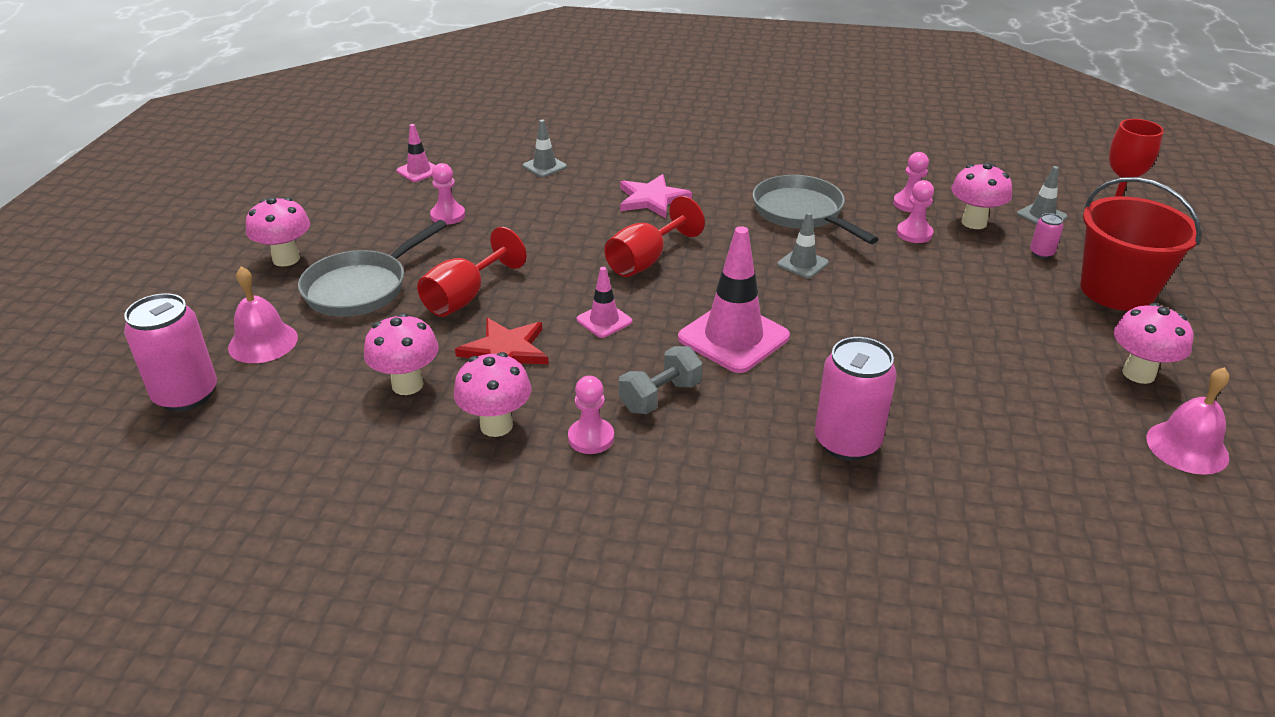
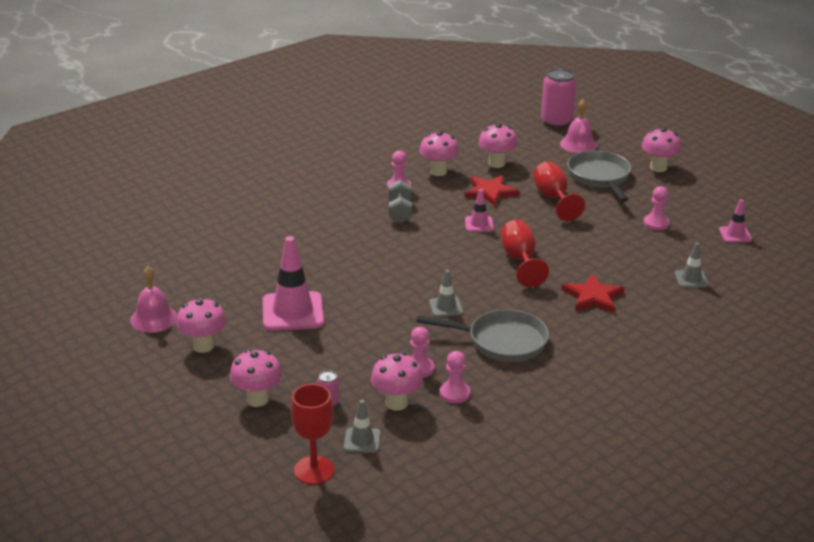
camera: 130 degrees right, 5 degrees down
(652, 199) = (593, 296): pink star -> red star
(733, 337) = (413, 250): pink traffic cone -> pink traffic cone (293, 312)
(847, 442) = (302, 238): pink can -> none
(1117, 290) = (257, 399): red bucket -> pink mushroom

